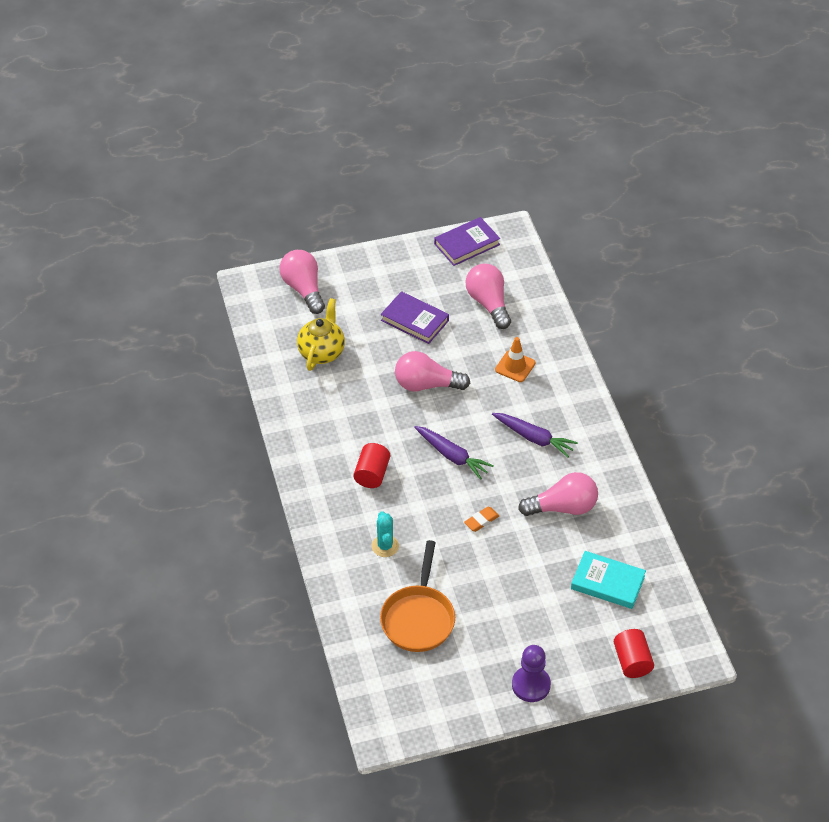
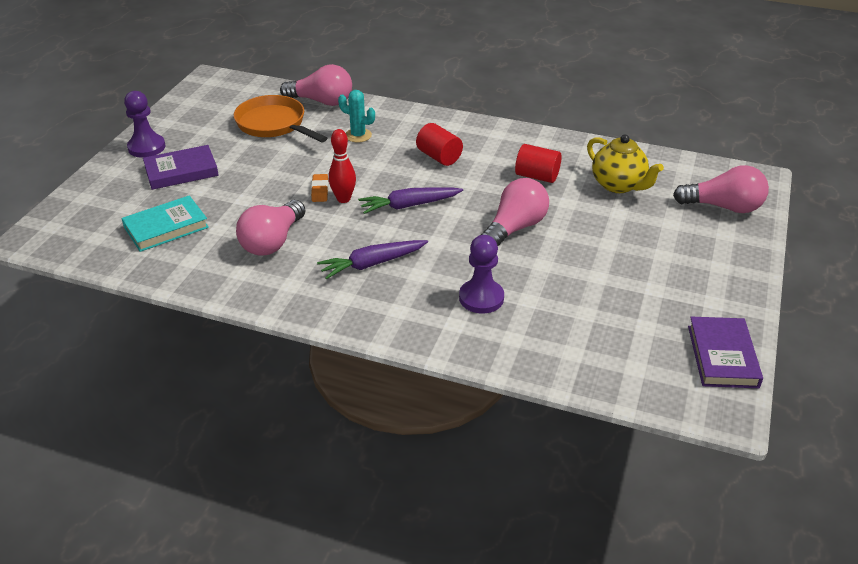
camera: 125 degrees right, 10 degrees down
(414, 320) = (616, 258): purple book -> purple book (181, 171)
(479, 499) = (343, 199): none -> red bowling pin
(488, 303) = (598, 325): pink light bulb -> pink light bulb (322, 101)
(515, 366) = (481, 298): orange traffic cone -> purple pawn
(632, 661) = (84, 203): red cylinder -> red cylinder (537, 176)

